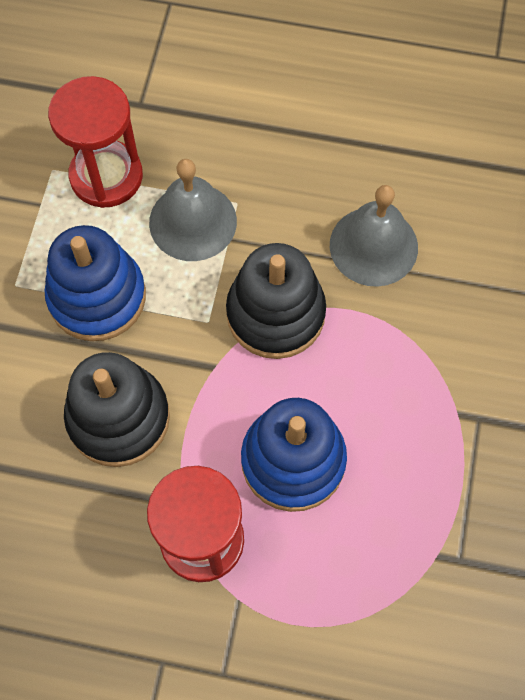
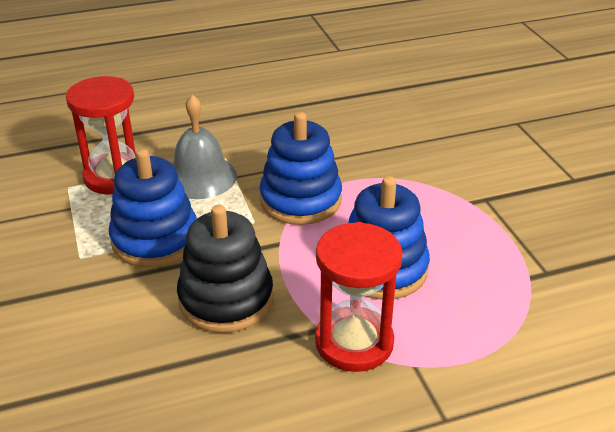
camera: 30 degrees left, 30 degrees down
(275, 314) = (300, 200): black stacking toy -> blue stacking toy
(373, 246) = (339, 146): grey bell -> none

